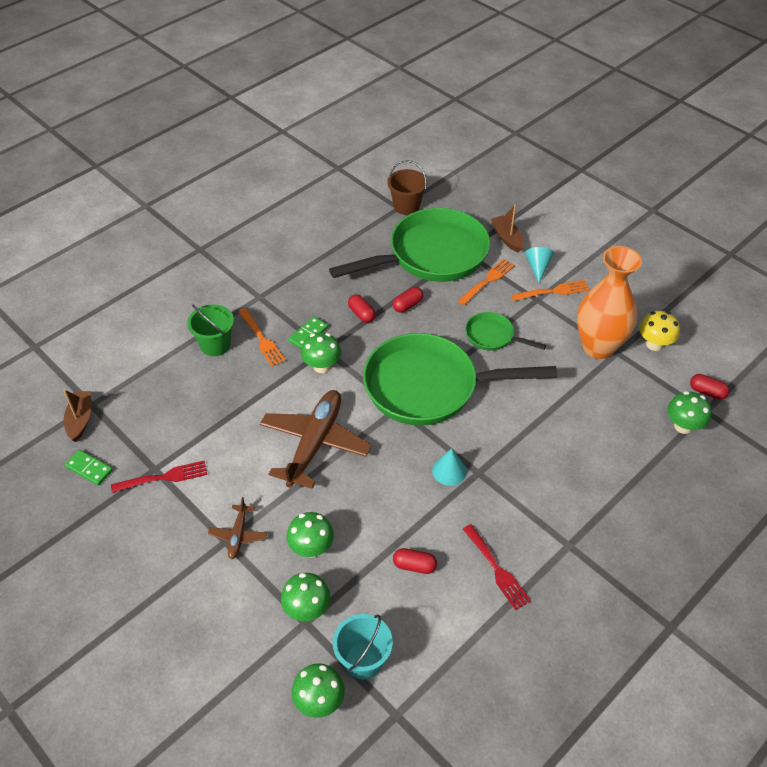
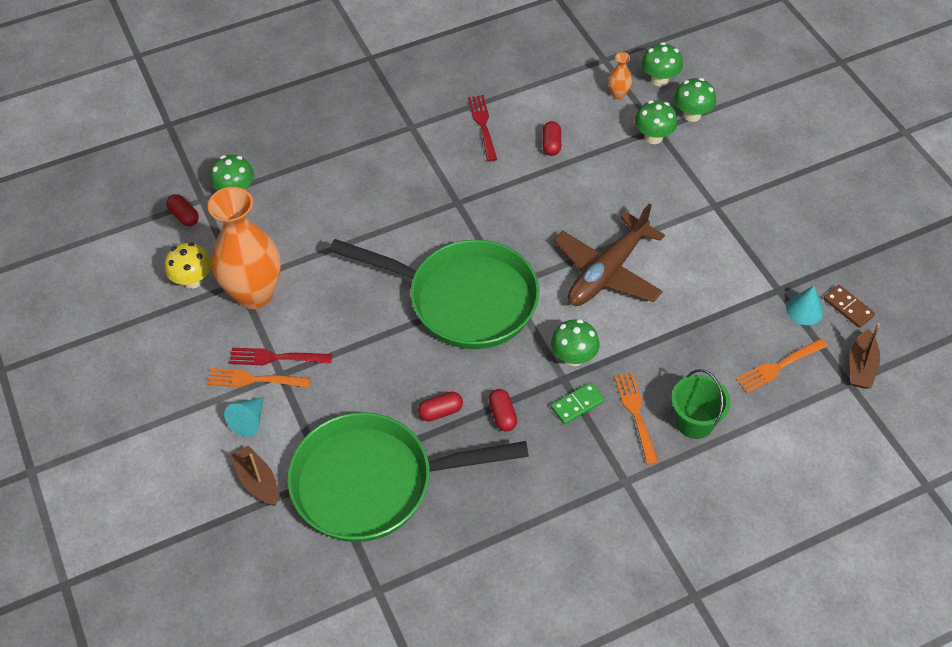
camera: 160 degrees left, 5 degrees up
(89, 469) = (848, 307): green domino -> brown domino
(164, 477) = (769, 278): red fork -> red fork (276, 357)
(238, 535) = (702, 207): brown plane -> none
(311, 548) = (637, 180): green mushroom -> green mushroom (692, 115)
(363, 661) = (618, 94): turquoise bucket -> orange vase
(406, 206) = (364, 589): brown bucket -> none
(414, 566) = (551, 144): red capsule -> red capsule turned 60 degrees clockwise
(449, 471) = (484, 211): turquoise cone -> turquoise cone (804, 310)
(488, 280) = (323, 419): orange fork -> orange fork (778, 366)
(492, 336) = (362, 340): green pan -> none
(507, 238) = (257, 481): brown boat -> brown boat turned 150 degrees clockwise

